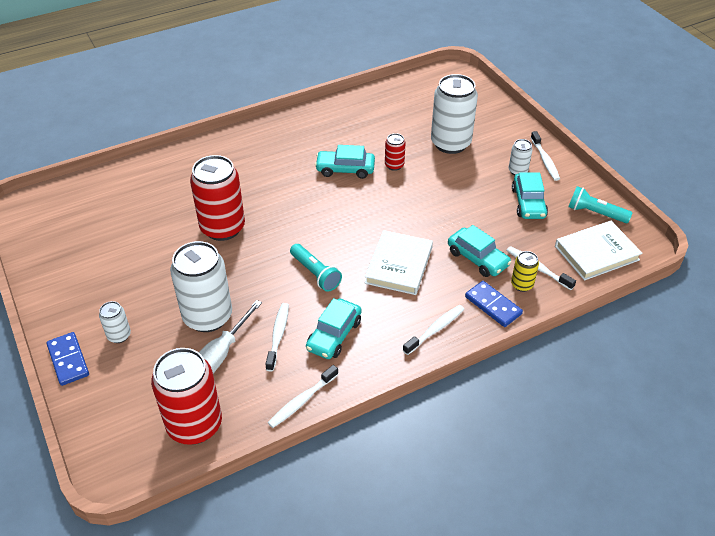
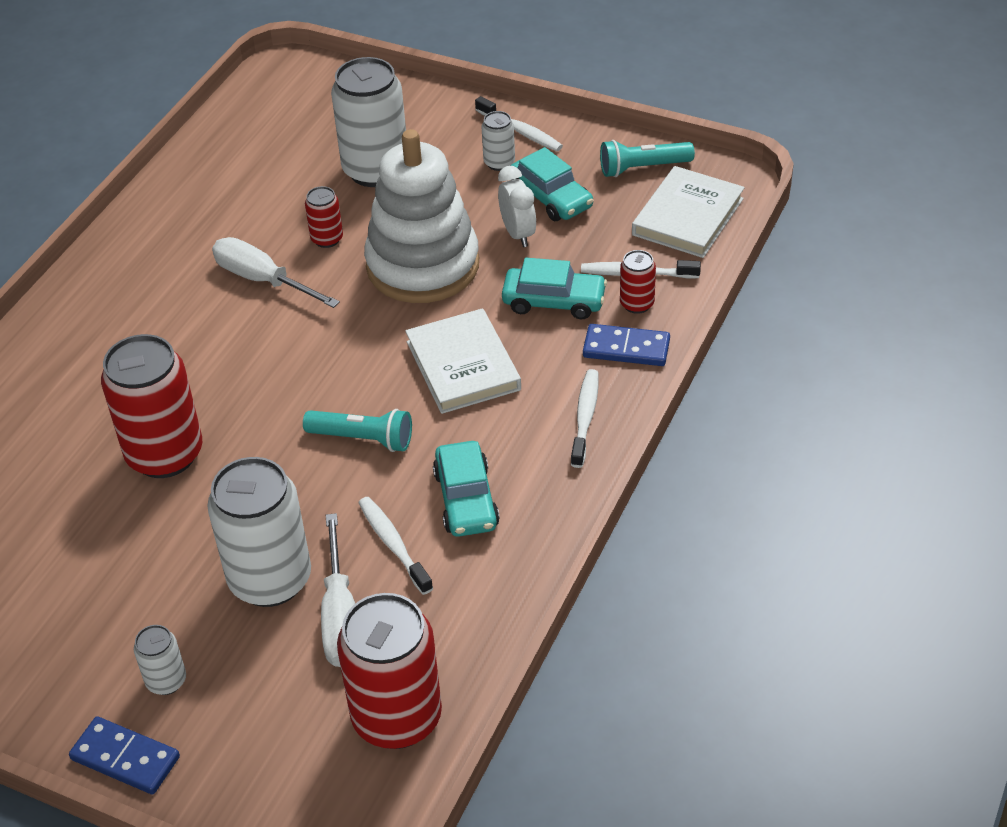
camera: 35 degrees left, 0 degrees up
(302, 401) = (505, 601): white toothbrush -> none
(345, 169) = (263, 280): turquoise car -> white screwdriver
(428, 203) = (423, 265): none -> white stacking toy
(492, 213) = (518, 234): none -> white clock
(522, 285) = (637, 304): yellow can -> red can

